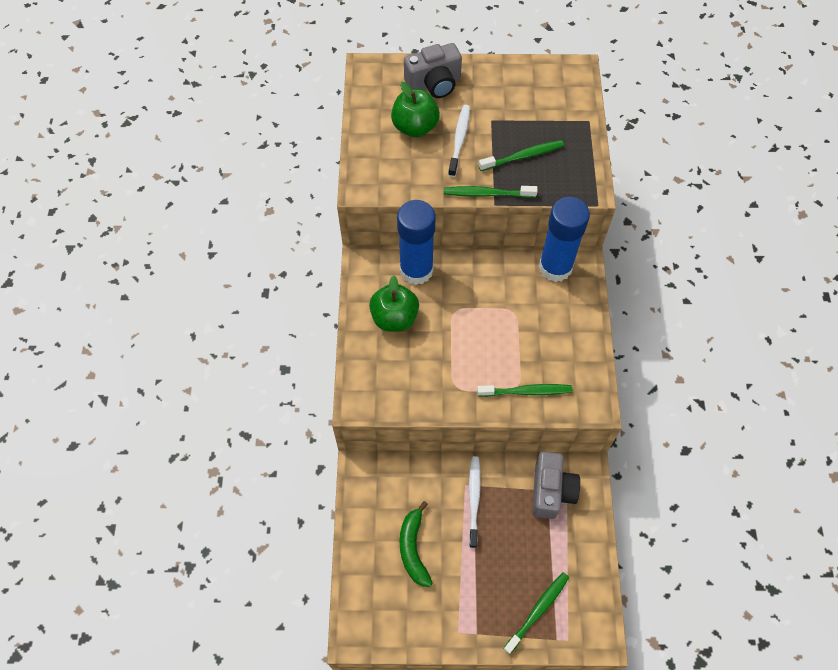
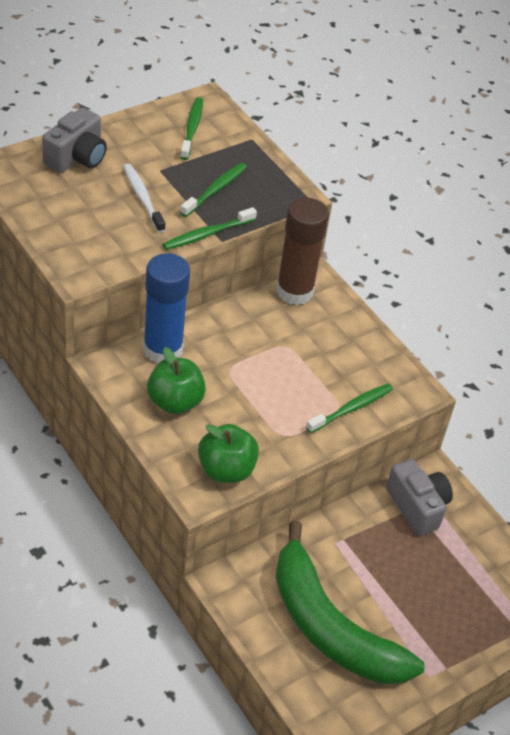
camera: 40 degrees left, 15 degrees down
(413, 548) = (330, 626): green banana -> green banana, size x2.04
(415, 127) = (89, 202): green apple -> green apple (226, 470)
(474, 499) = (353, 551): white toothbrush -> none
(538, 611) = (484, 616): green toothbrush -> green toothbrush (192, 128)
(555, 267) = (294, 291): blue glue stick -> brown glue stick

